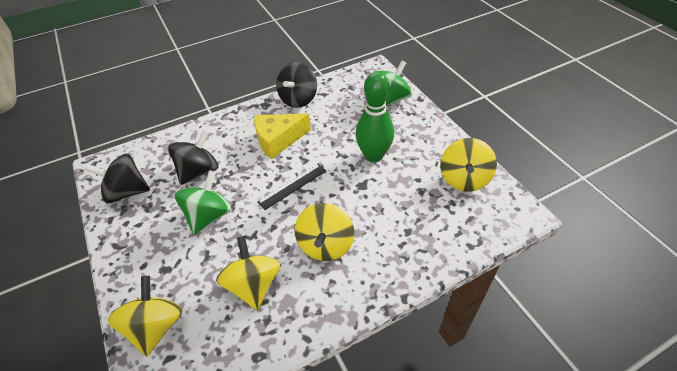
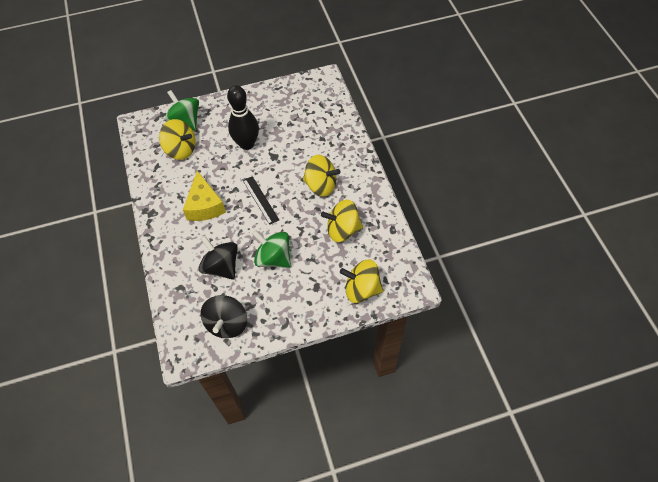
camera: 80 degrees left, 10 degrees up
(298, 99) = (155, 186): black spinning top -> none
(373, 156) = (247, 144): green bowling pin -> black bowling pin
(464, 179) = (287, 98): yellow spinning top -> yellow spinning top (181, 149)

